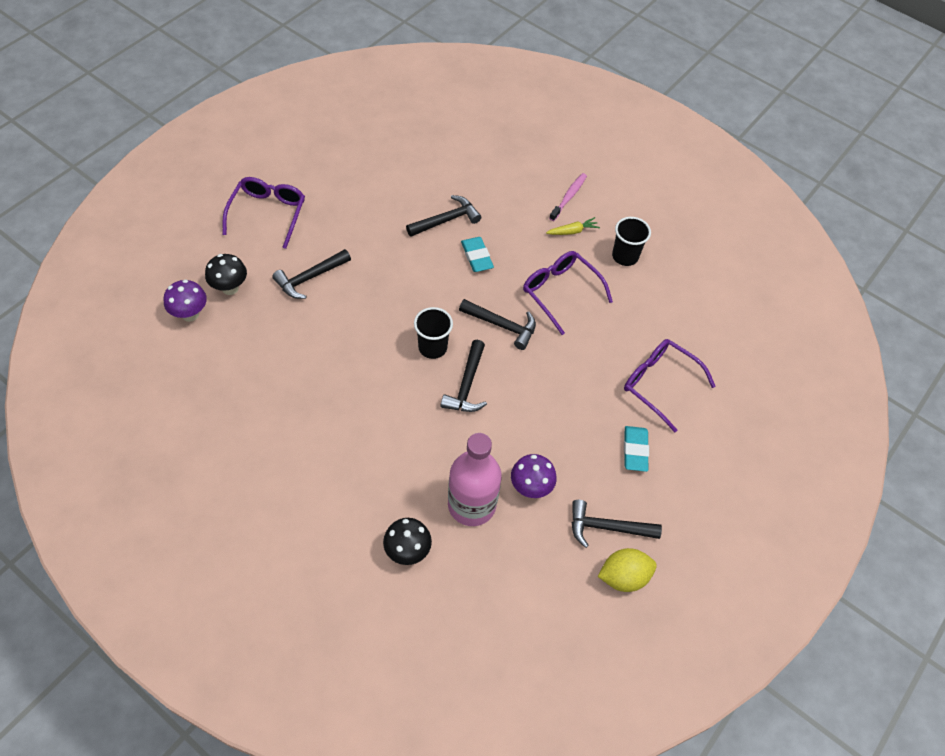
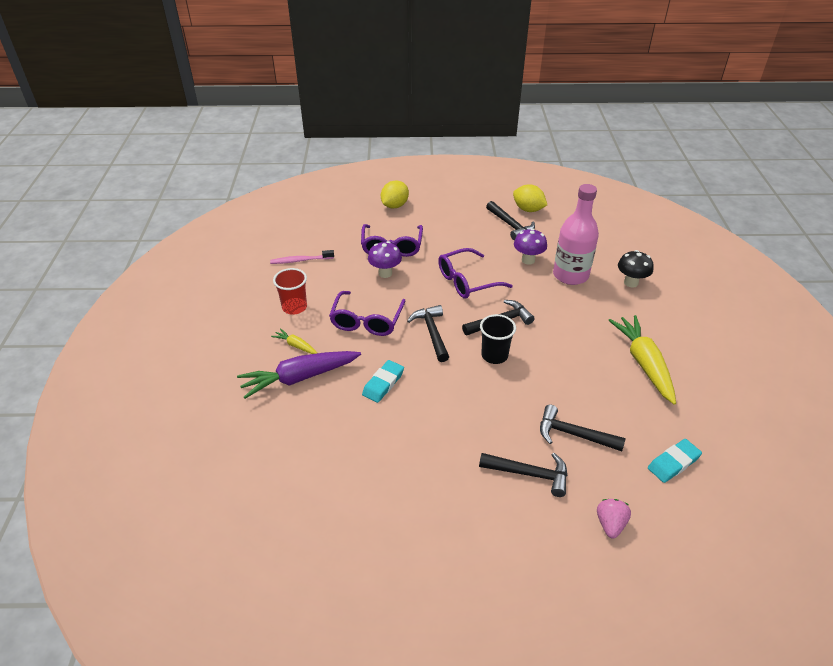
camera: 125 degrees left, 15 degrees down
(190, 314) = (668, 529): purple mushroom -> purple mushroom (385, 273)
(230, 288) = (610, 524): black mushroom -> pink strawberry
(268, 214) = (505, 572): purple glasses -> purple glasses (467, 281)
(311, 447) = (643, 363): none -> yellow carrot
(446, 220) = (364, 427): black hammer -> black hammer (573, 434)
(532, 214) = (299, 378): none -> purple carrot
(568, 197) = (256, 367): pink toothbrush -> pink toothbrush (300, 260)
(625, 256) = (294, 307): black cup -> red cup
(635, 450) = (450, 236): turquoise eraser -> turquoise eraser (673, 463)
(741, 441) = (394, 205): none -> yellow lemon

